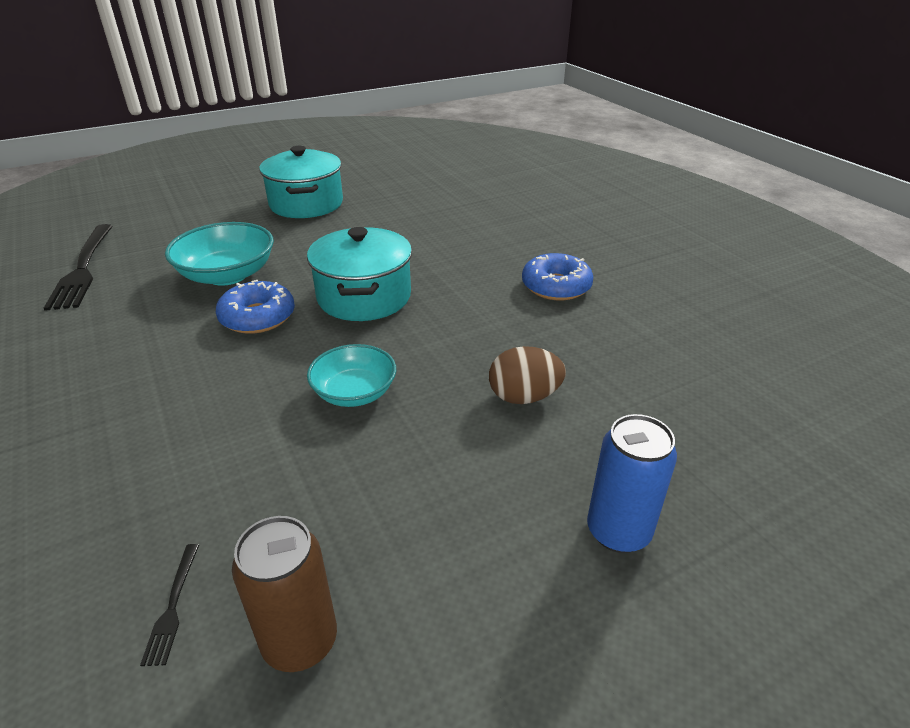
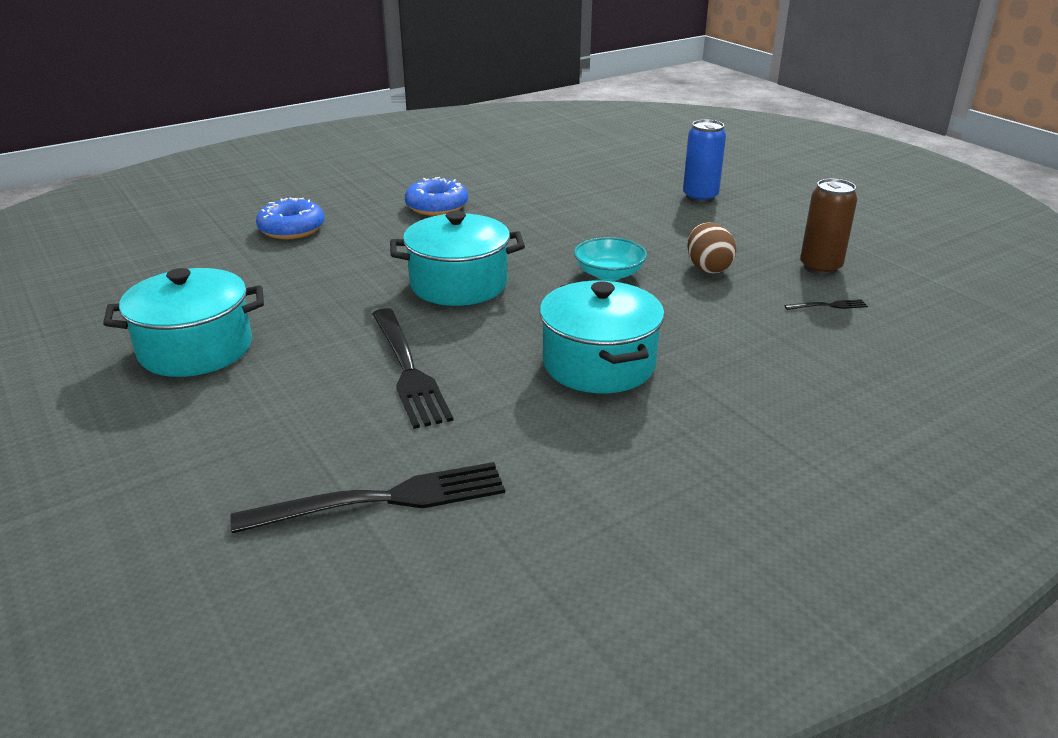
camera: 95 degrees left, 5 degrees down
(172, 366) = (599, 364): none -> turquoise pot
(227, 275) = (408, 371): turquoise bowl -> black fork
(257, 317) = (503, 334): blue donut -> blue donut (292, 229)
(524, 397) = (594, 218): brown egg -> brown egg (708, 268)

